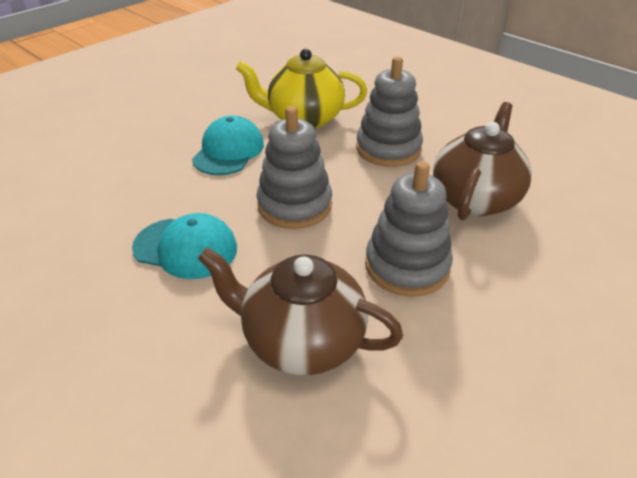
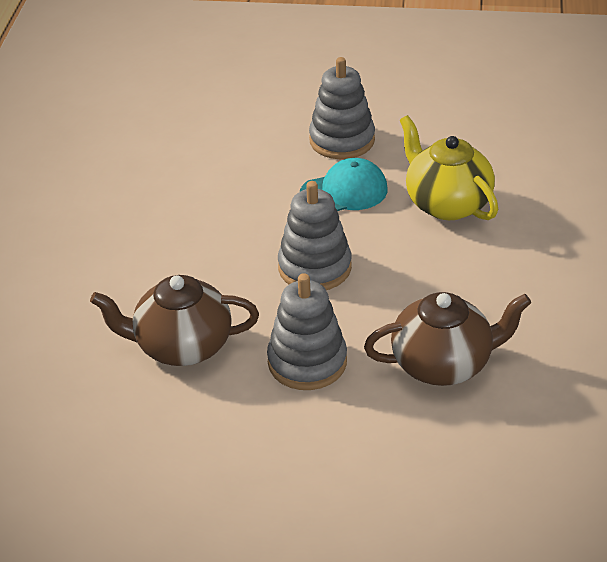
camera: 55 degrees right, 0 degrees up
(186, 248) = (210, 244): turquoise cap -> none
(301, 340) = (182, 346): brown teapot -> brown teapot turned 75 degrees counterclockwise
(388, 149) = (460, 278): grey stacking toy -> grey stacking toy (342, 140)

